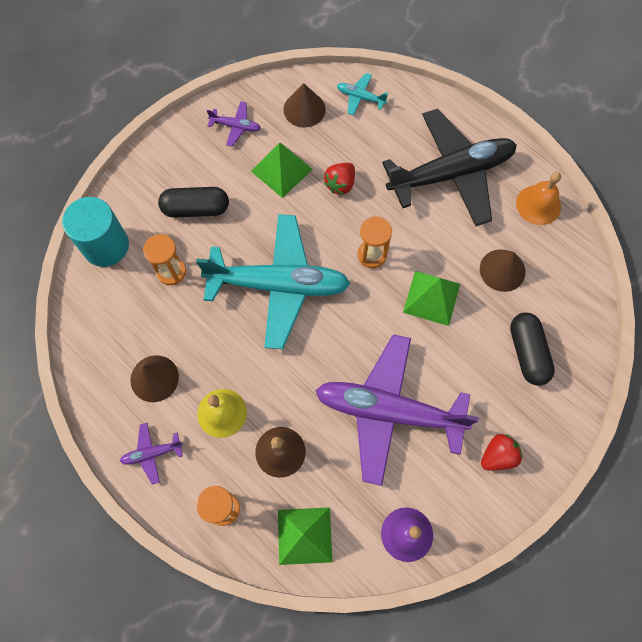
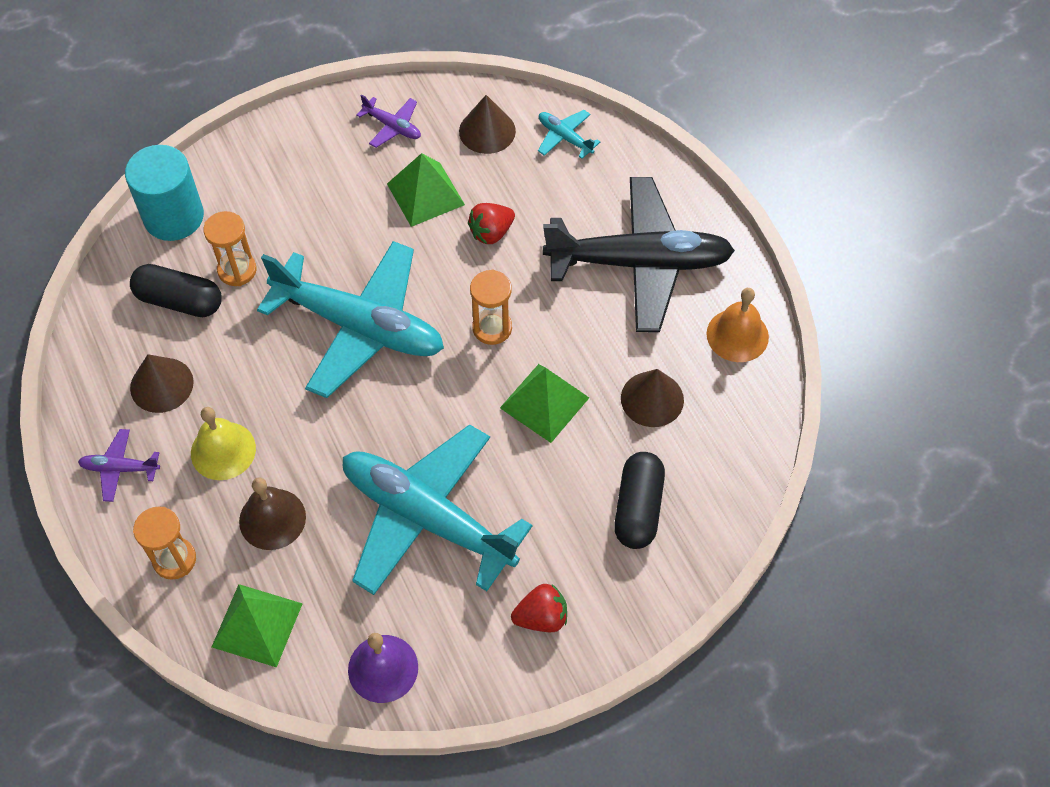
camera: 20 degrees right, 10 degrees down
(196, 208) = (300, 207): black capsule -> black capsule (179, 301)
(388, 411) = (427, 518): purple plane -> turquoise plane

